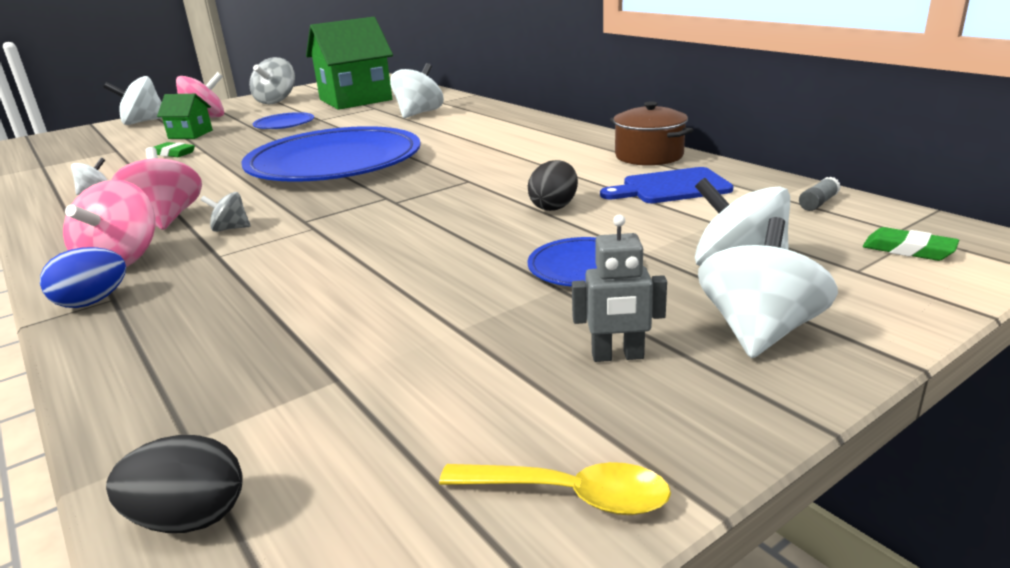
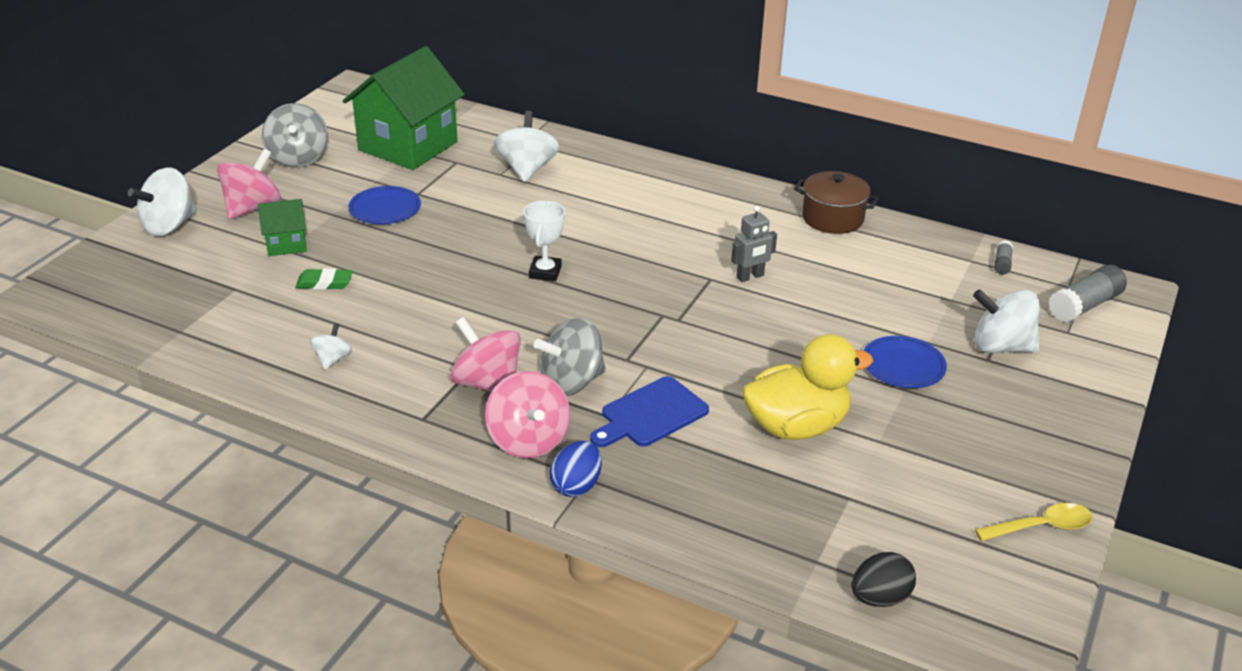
camera: 30 degrees left, 10 degrees up
(230, 229) = (571, 382): grey spinning top -> grey spinning top, size x1.91
(335, 163) = (545, 272): blue plate -> white trophy
(381, 297) = (796, 426): none -> yellow duck
(554, 207) = (819, 302): black egg -> none
(617, 356) = (990, 436): grey robot -> grey robot (750, 277)
(671, 187) = (886, 261): blue cutting board -> blue cutting board (650, 414)
(759, 332) = (1049, 398): white spinning top -> none
(908, 250) = (1084, 306): green eraser -> grey glue stick

